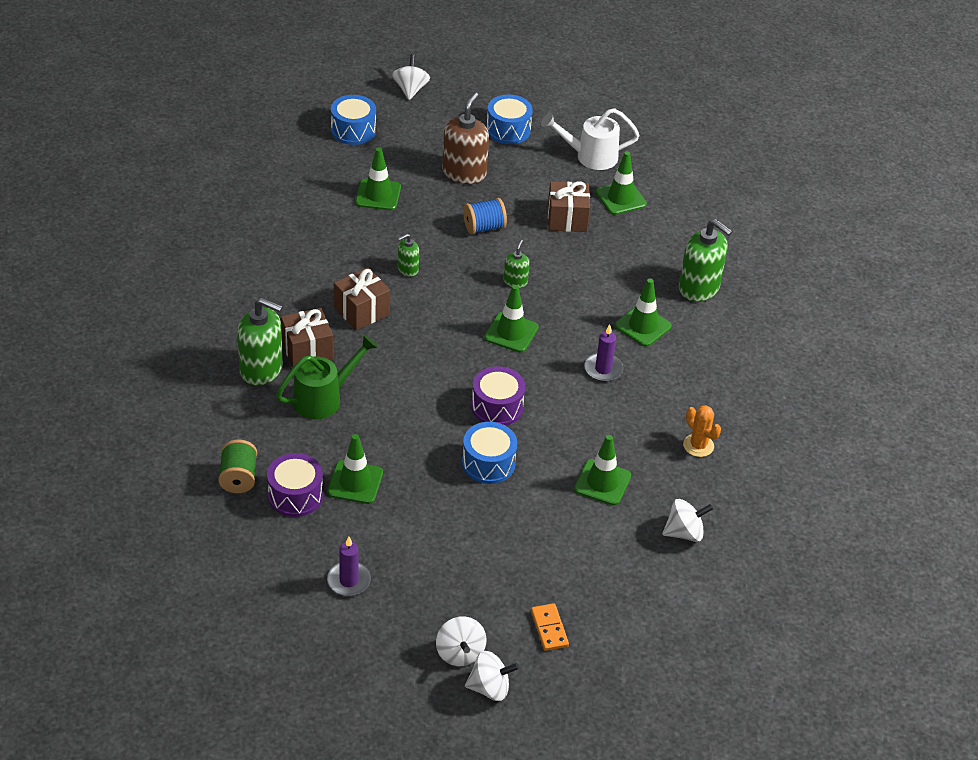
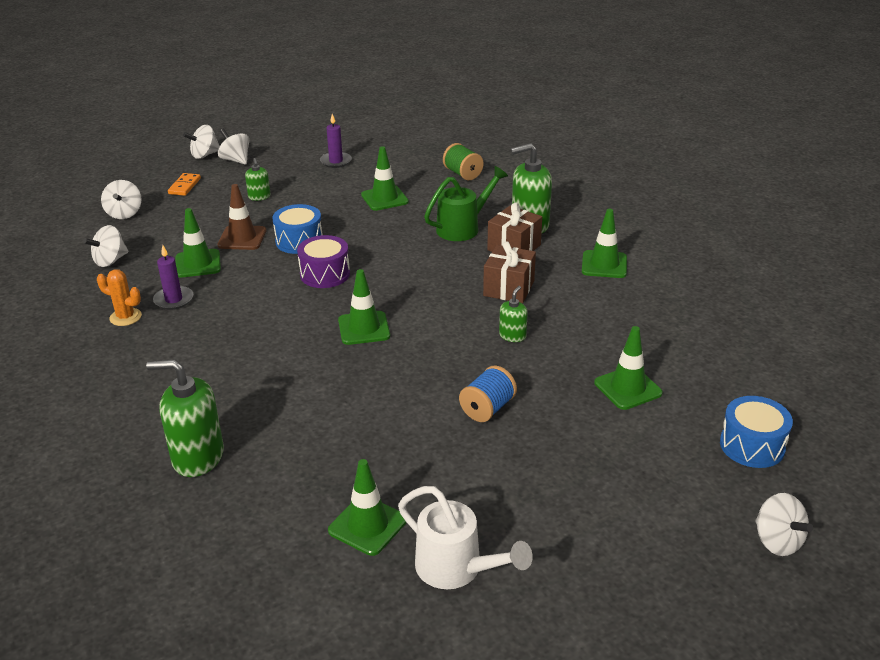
camera: 150 degrees right, 10 degrees down
(295, 495) = (416, 180): purple drum -> none
(323, 398) = (463, 228): green watering can -> green watering can turned 150 degrees counterclockwise
(464, 173) = (577, 459): brown soap dispenser -> none
(508, 130) = (595, 550): blue drum -> none
(515, 281) = (402, 372): green soap dispenser -> green soap dispenser (259, 197)
(539, 498) = (242, 238): none -> brown traffic cone
(549, 628) = (184, 186): orange domino -> orange domino turned 60 degrees clockwise
(567, 219) = (409, 463): brown gift -> none
(590, 156) = (456, 569): white watering can -> white watering can turned 75 degrees clockwise
(603, 369) = (253, 336): purple candle -> purple candle (173, 300)
(640, 610) = (124, 213): none -> white spinning top
(643, 326) = (238, 389): green traffic cone -> green traffic cone (604, 265)

